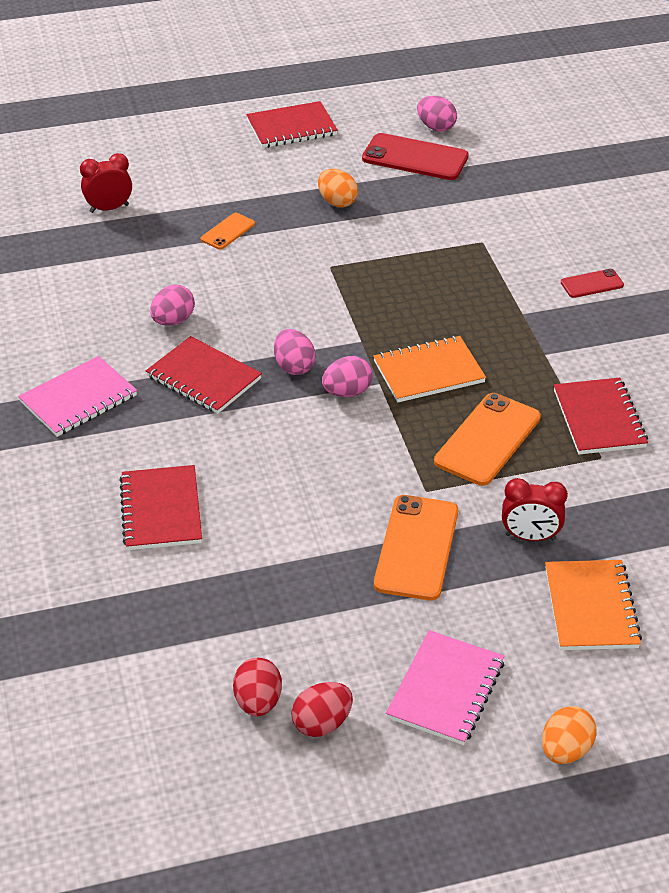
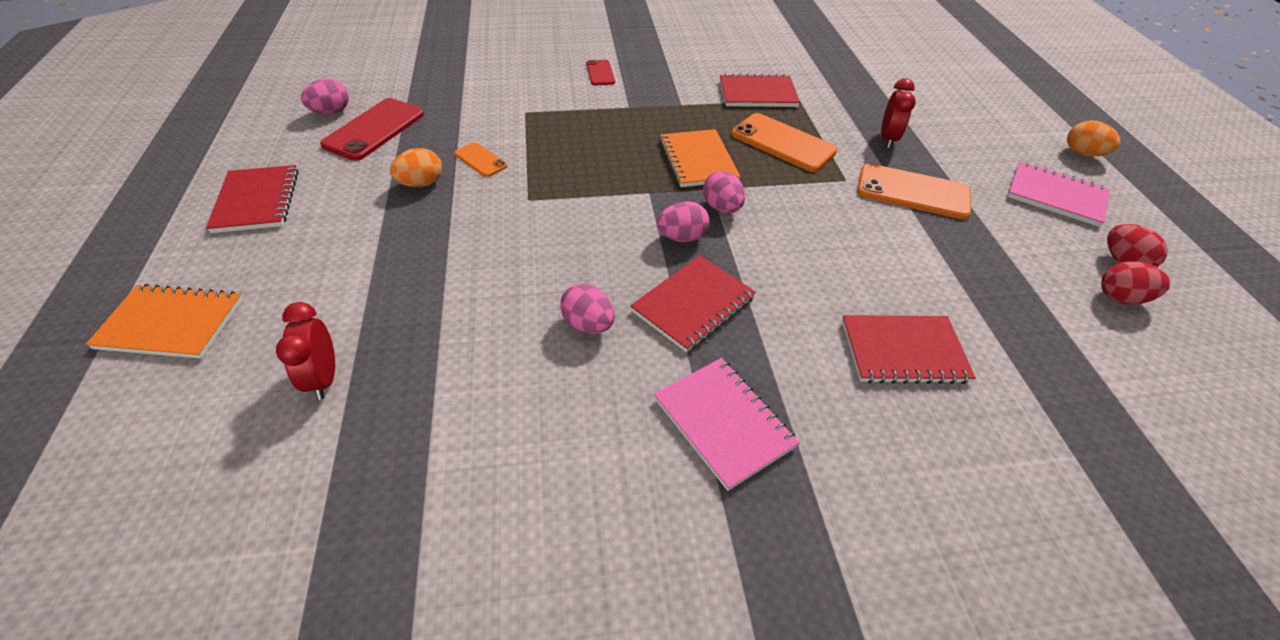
camera: 85 degrees left, 5 degrees up
(228, 231) = (434, 267): orange phone -> orange phone (480, 160)
(591, 607) = (950, 125): orange notebook -> orange notebook (171, 324)

